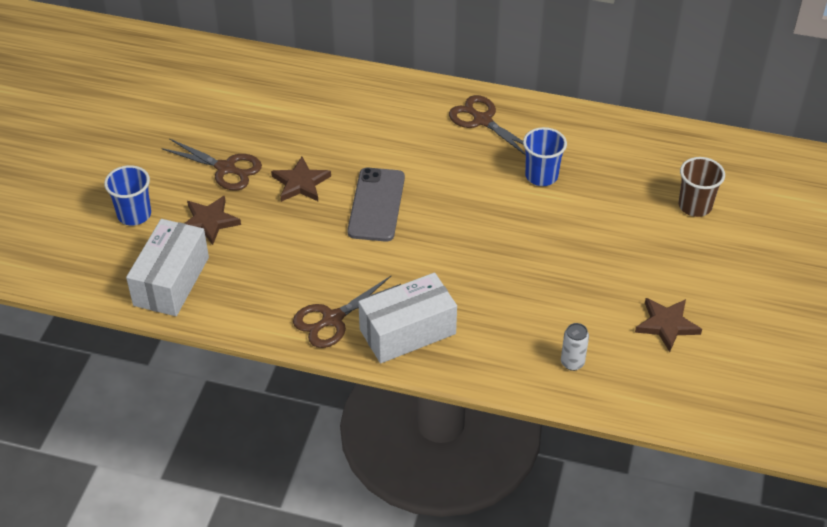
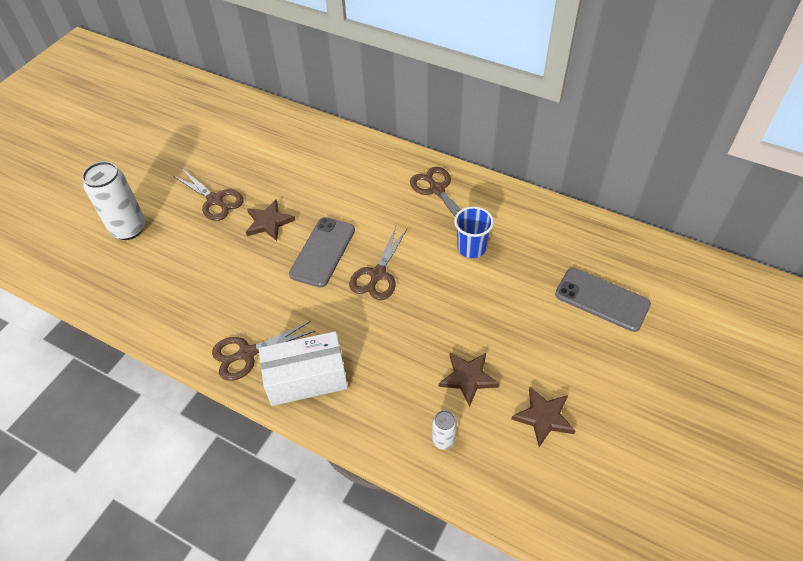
camera: 15 degrees right, 5 degrees up
(134, 214) = (129, 229): blue cup -> white can
(171, 281) = (132, 293): white box -> none
(209, 222) = (183, 245): brown star -> brown star (468, 378)
(447, 218) = (378, 274): none -> brown scissors
(695, 206) = (602, 299): brown cup -> grey phone

